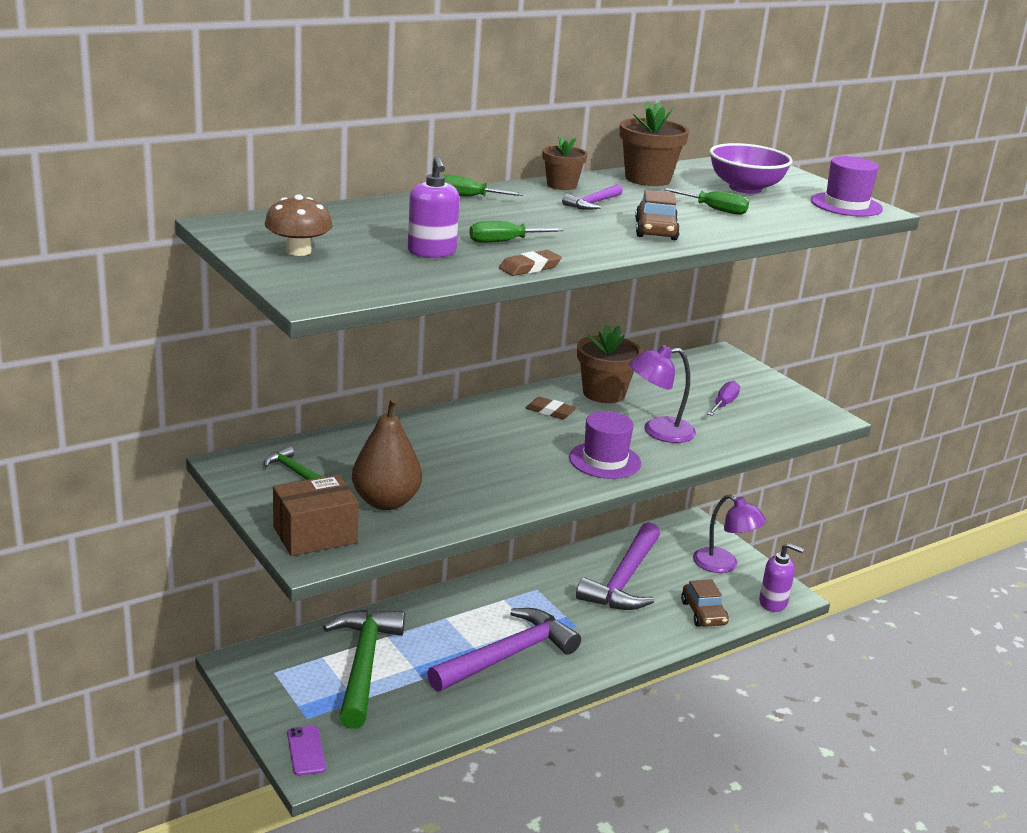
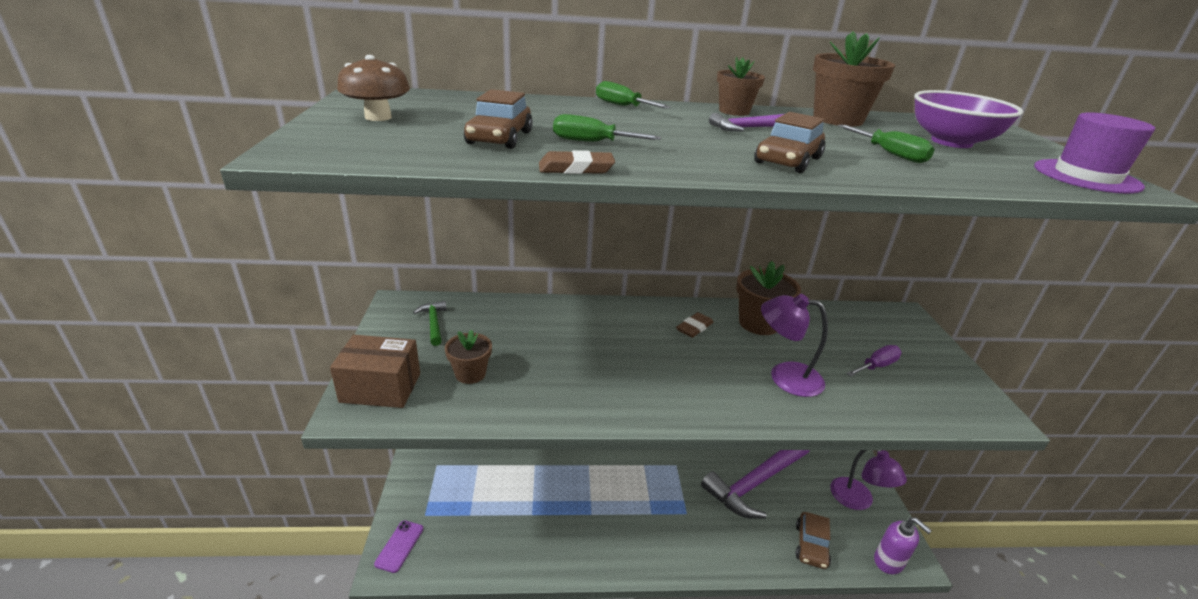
camera: 30 degrees right, 5 degrees up
(363, 665) = (499, 483): green hammer -> none
(386, 502) = (470, 374): brown pear -> brown flower pot
(432, 252) = (499, 138): purple soap dispenser -> brown car
(508, 655) = (611, 520): purple hammer -> none
(550, 411) = (694, 328): brown eraser -> brown eraser turned 75 degrees clockwise
(605, 460) = (705, 393): purple hat -> none

